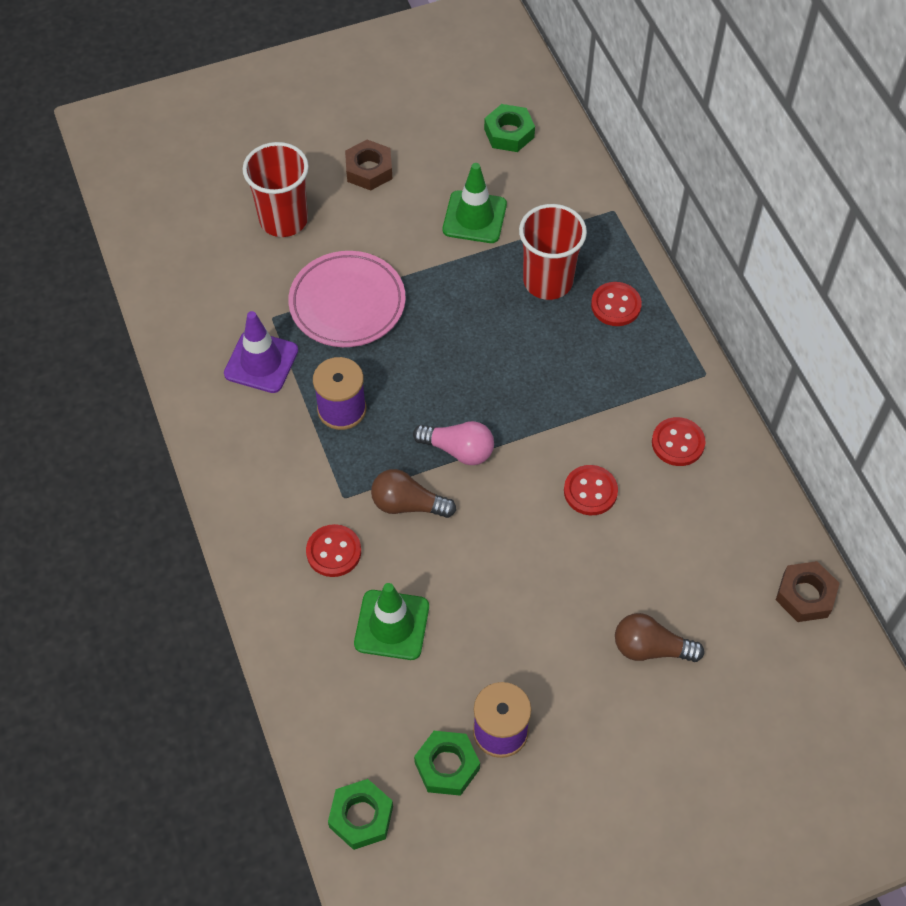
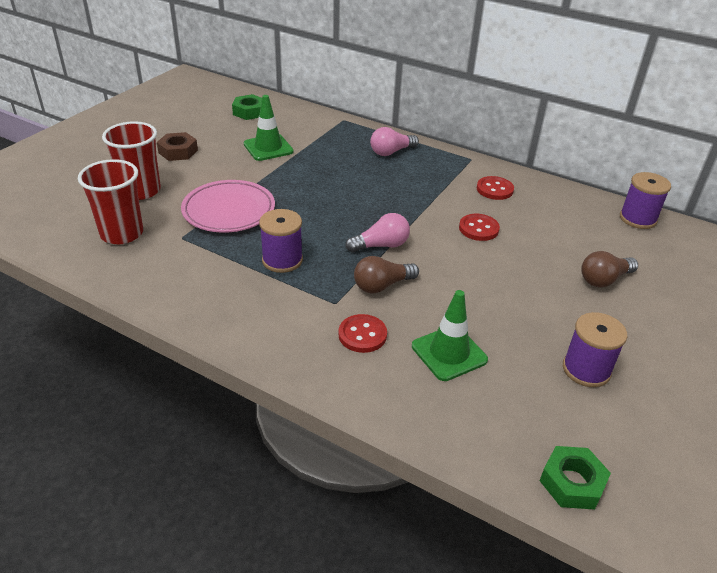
camera: 40 degrees left, 20 degrees down
(261, 362) = (197, 262): purple traffic cone -> none
(447, 766) = (582, 410): green nut -> none
(548, 281) = (342, 156): red cup -> red cup (122, 233)
(616, 305) = (391, 152): red button -> pink light bulb
(805, 595) = (637, 219): brown nut -> purple spool

